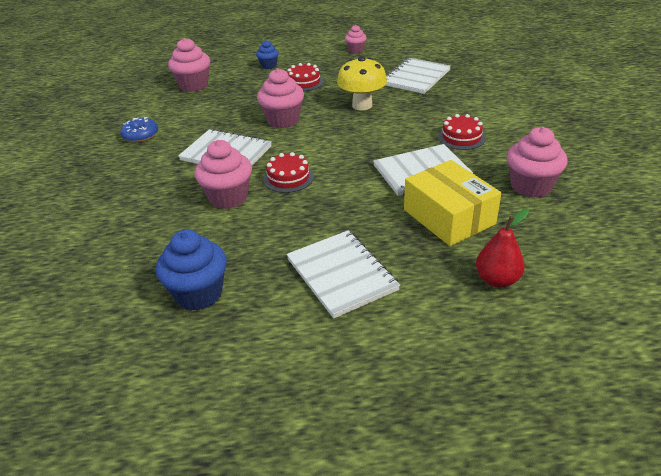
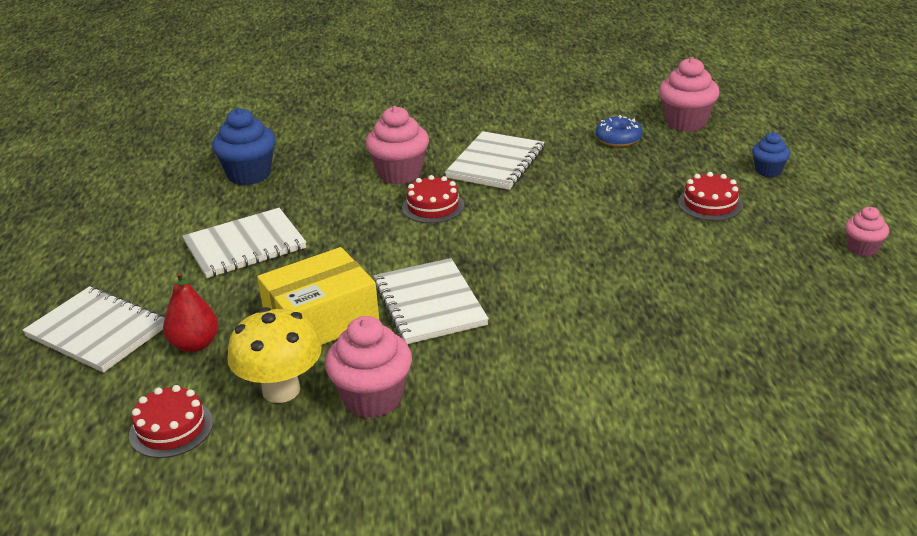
camera: 90 degrees right, 5 degrees down
(140, 135) = (543, 108): blue donut -> blue donut (618, 139)
(283, 120) = (582, 194): pink cupcake -> none
(362, 105) = (632, 256): yellow mushroom -> yellow mushroom (281, 390)
(416, 77) = (749, 312): white notebook -> white notebook (97, 332)
(461, 137) = (523, 346): red cake -> red cake (171, 428)

